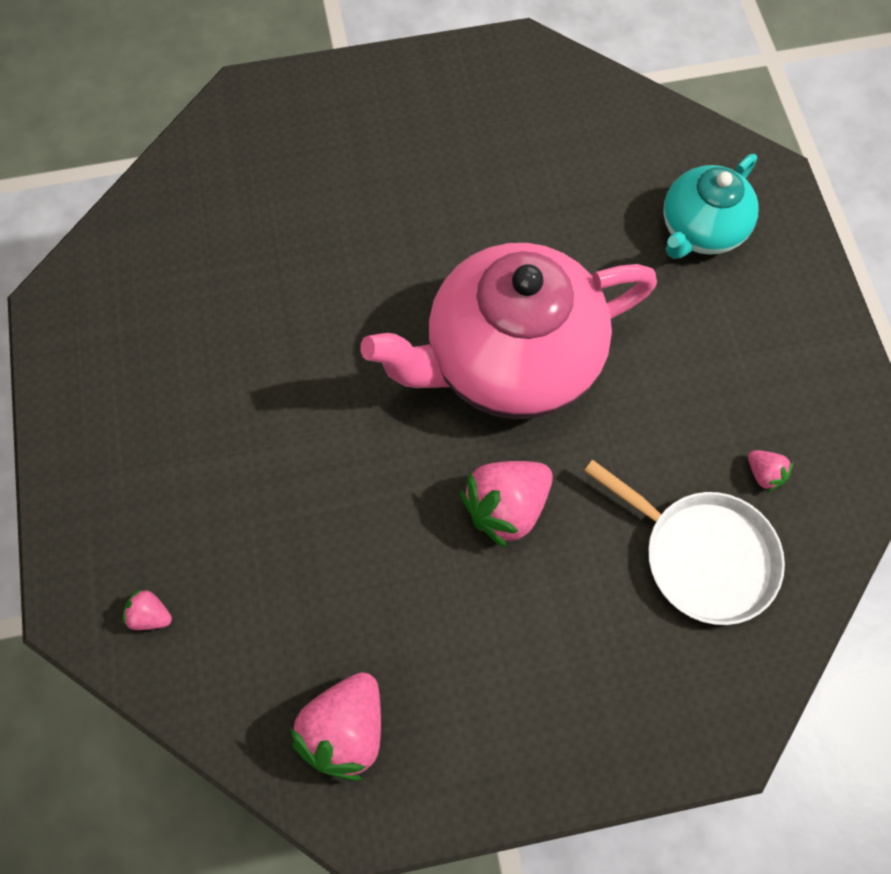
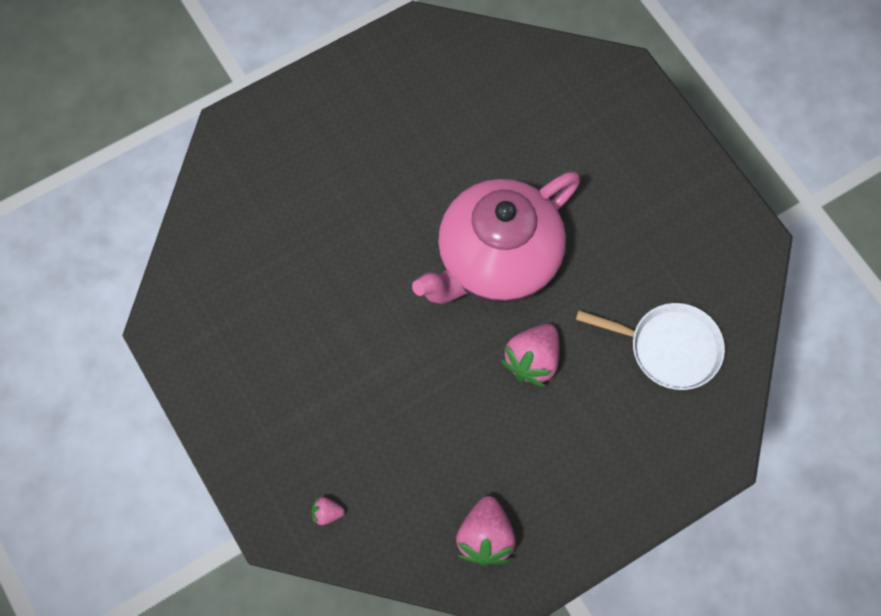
camera: 20 degrees left, 0 degrees up
(700, 230) = (592, 125): turquoise teapot -> none
(764, 474) = (690, 281): pink strawberry -> none

